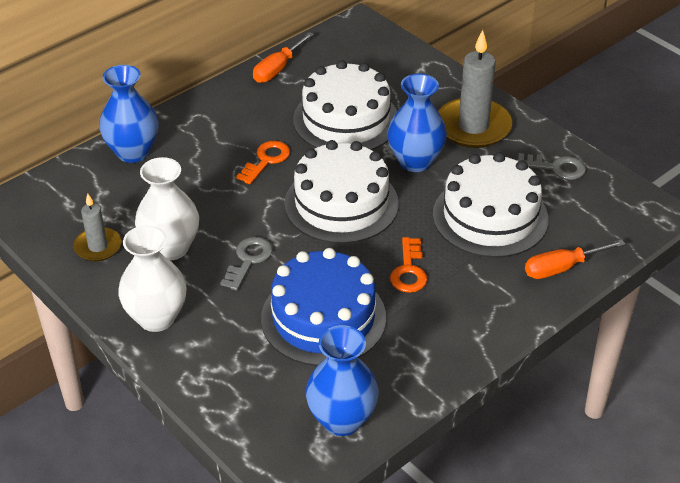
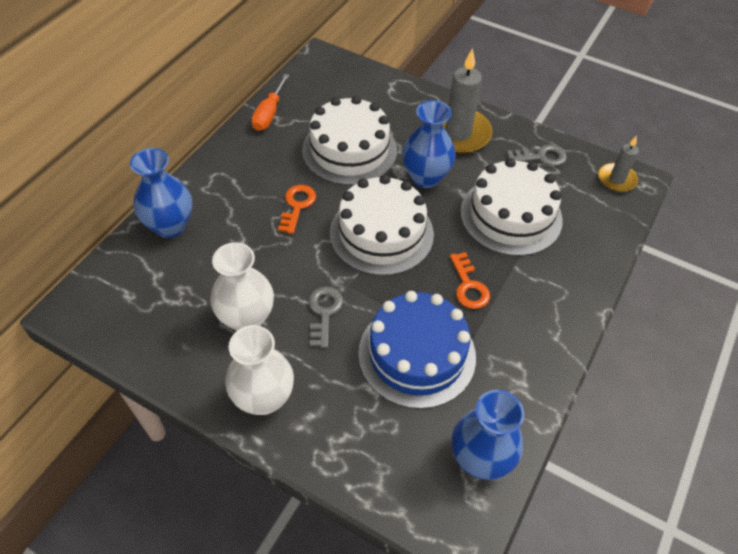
camera: 20 degrees left, 10 degrees up
(98, 247) = (175, 335): grey candle -> grey candle (616, 179)
(562, 268) = (590, 250): orange screwdriver -> none

